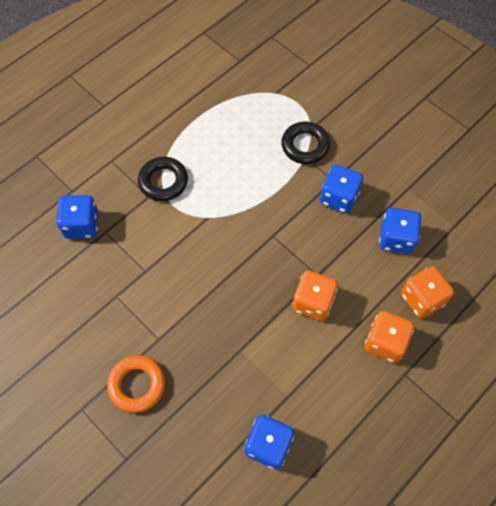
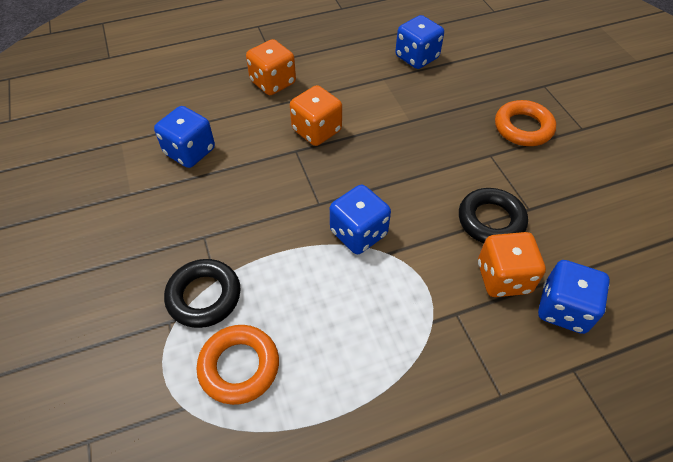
camera: 155 degrees left, 10 degrees down
(163, 181) = (429, 326): black ring -> black ring (491, 220)
(259, 120) = (239, 366): none -> orange ring
(339, 197) = (214, 214): blue dice -> blue dice (358, 233)
(422, 299) = (212, 99): orange dice -> orange dice (503, 278)

